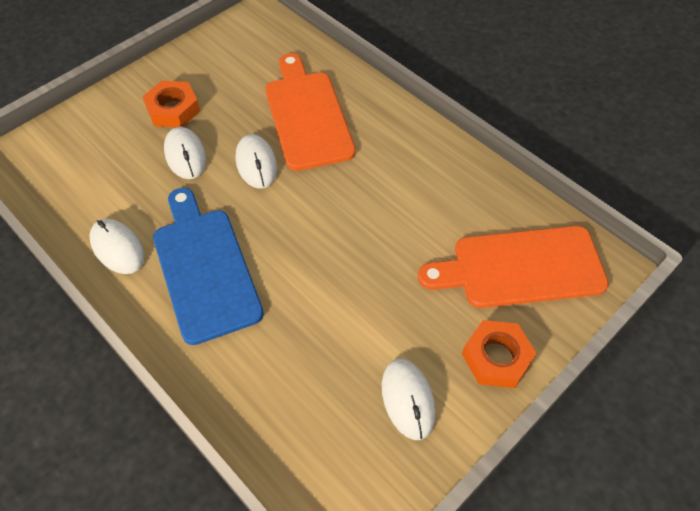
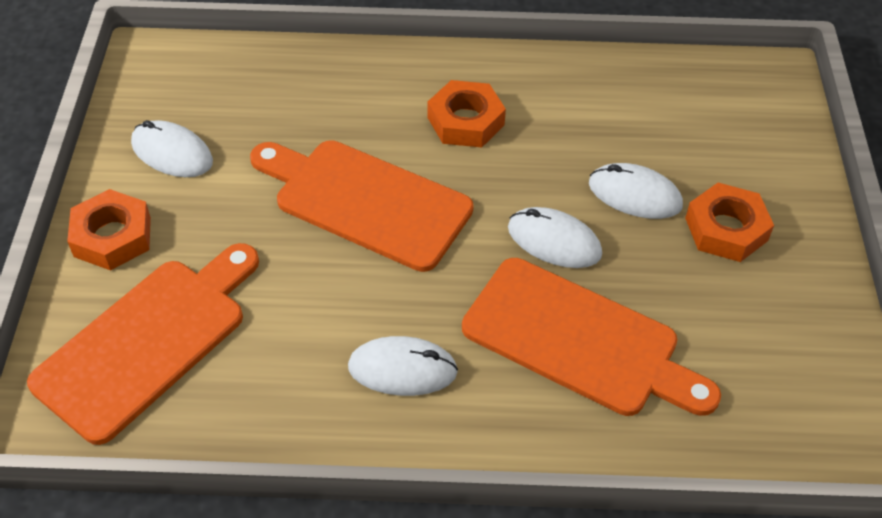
camera: 135 degrees right, 5 degrees down
(117, 248) = (561, 83): white mouse -> white mouse (402, 369)
(204, 268) = (465, 121): blue cutting board -> orange nut
(323, 261) = (365, 201): none -> orange cutting board

